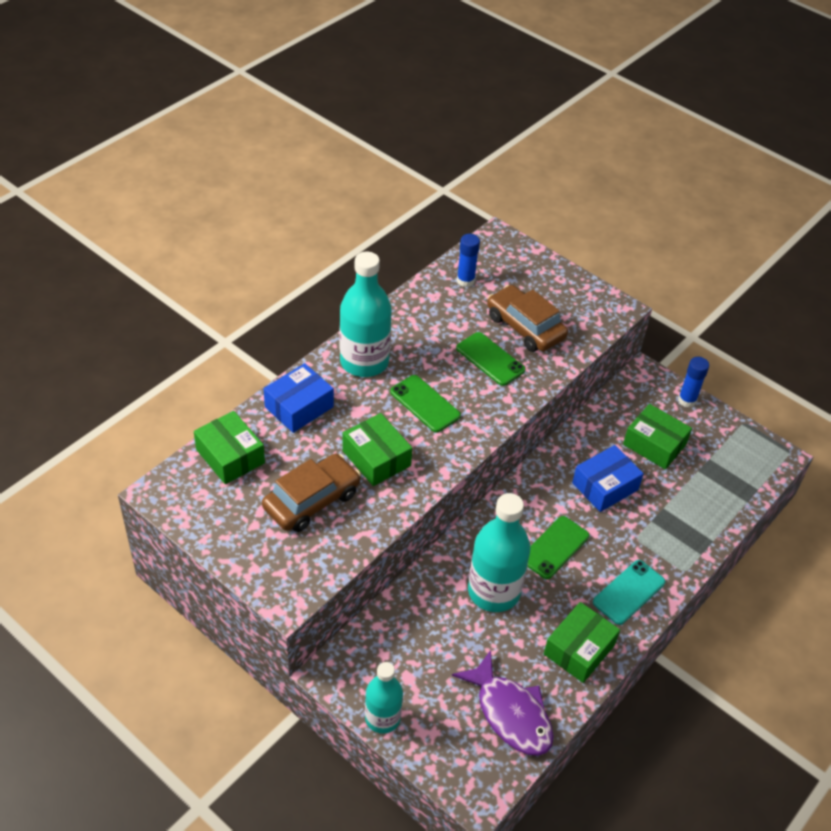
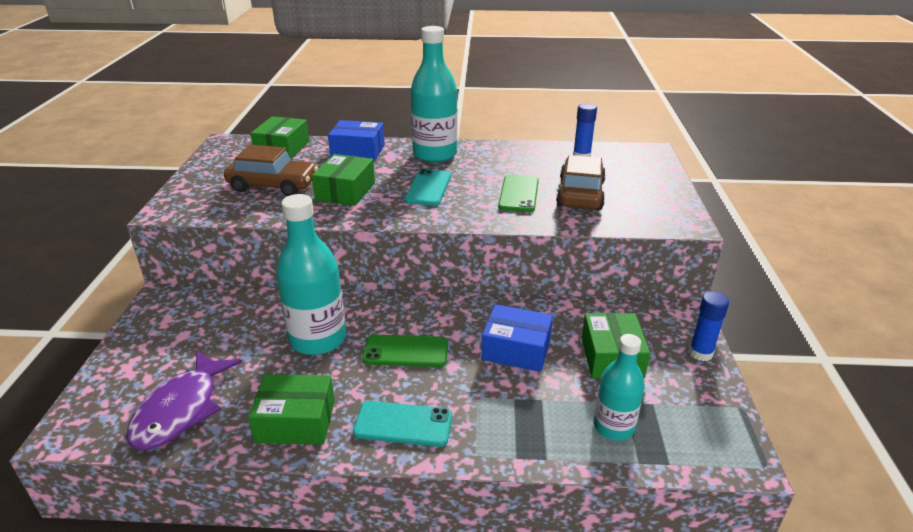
camera: 55 degrees right, 15 degrees down
(382, 718) = (129, 340): turquoise bottle -> turquoise bottle (613, 426)
(425, 404) = (428, 188): green phone -> turquoise phone

